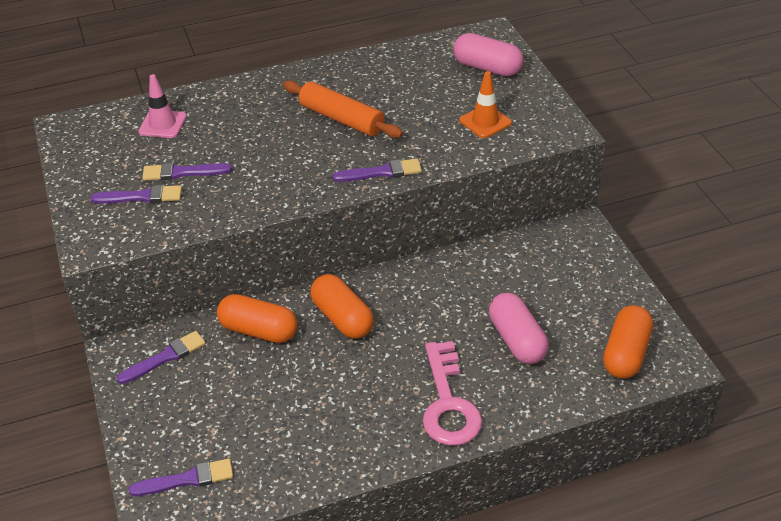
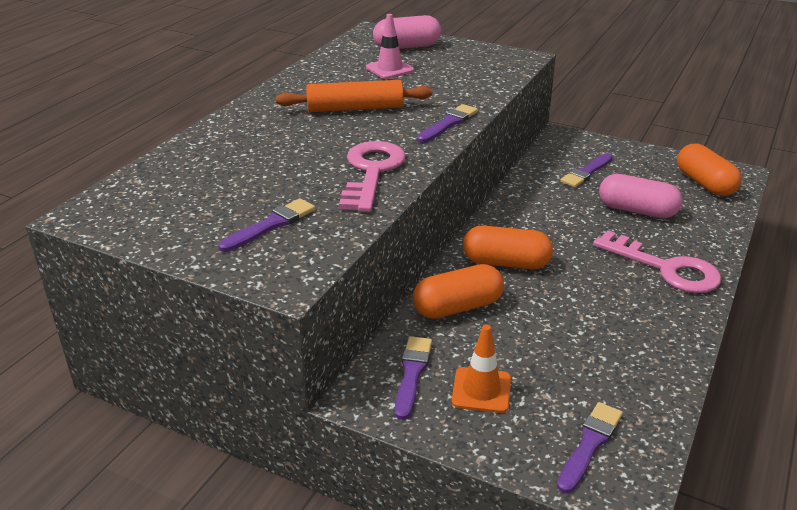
camera: 45 degrees left, 10 degrees down
(162, 124) = (194, 172): pink traffic cone -> pink traffic cone (389, 69)
(182, 172) = (279, 193): purple brush -> purple brush (586, 172)
(260, 188) = (372, 172): none -> pink key
(485, 122) = (463, 72): orange traffic cone -> orange traffic cone (481, 390)

